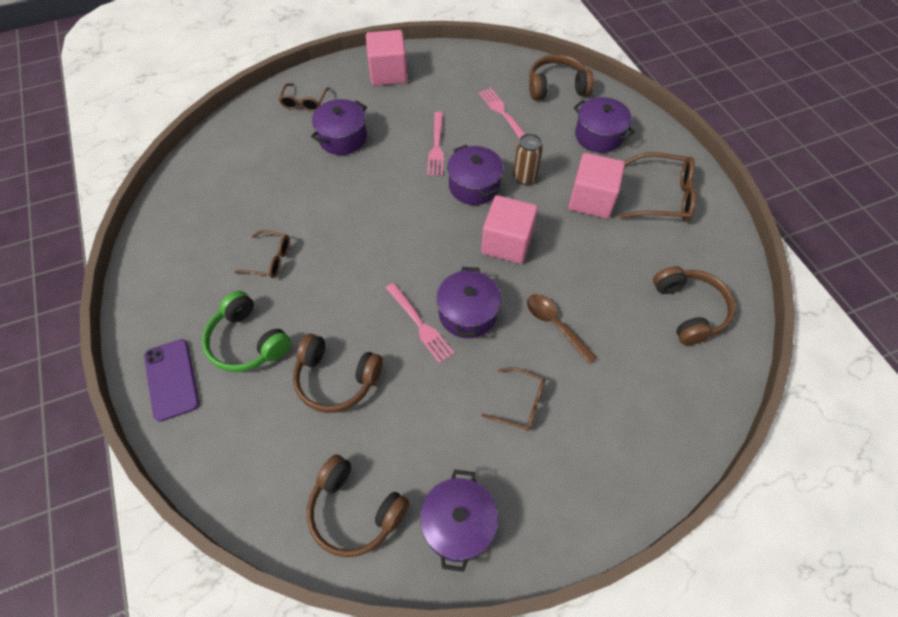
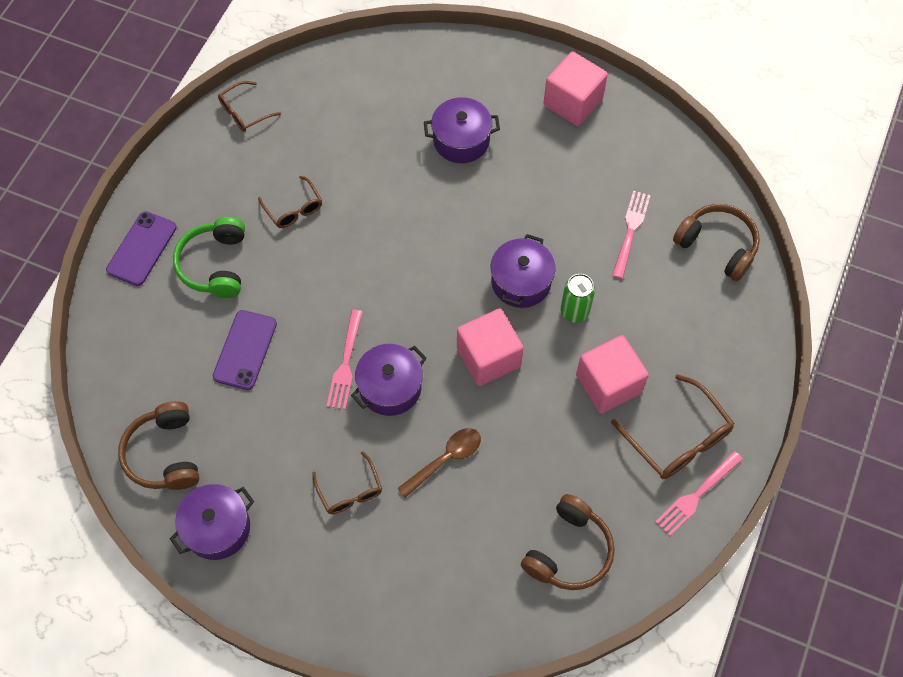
camera: 45 degrees right, 5 degrees up
(304, 103) = (466, 76): brown glasses -> brown glasses (244, 112)
(336, 379) = (245, 350): brown headphones -> purple phone
(436, 146) = (532, 216): pink fork -> pink fork (697, 495)
(524, 177) = (574, 311): brown can -> green can
(555, 325) = (445, 459): brown spoon -> brown spoon turned 45 degrees clockwise
(598, 136) = (694, 330): purple pot -> none

